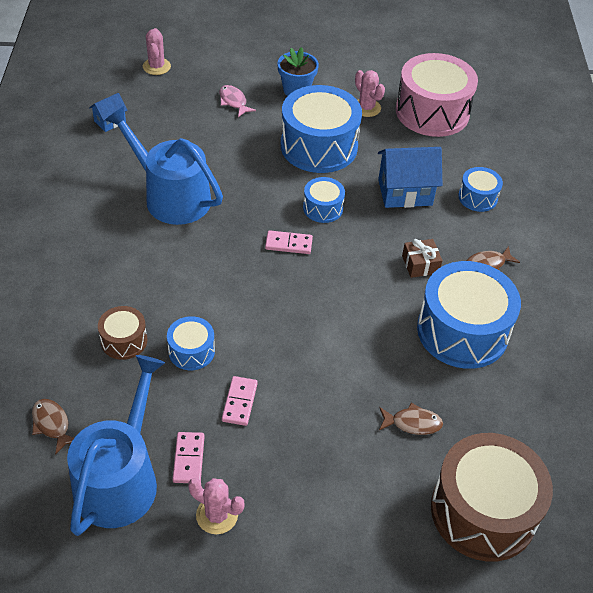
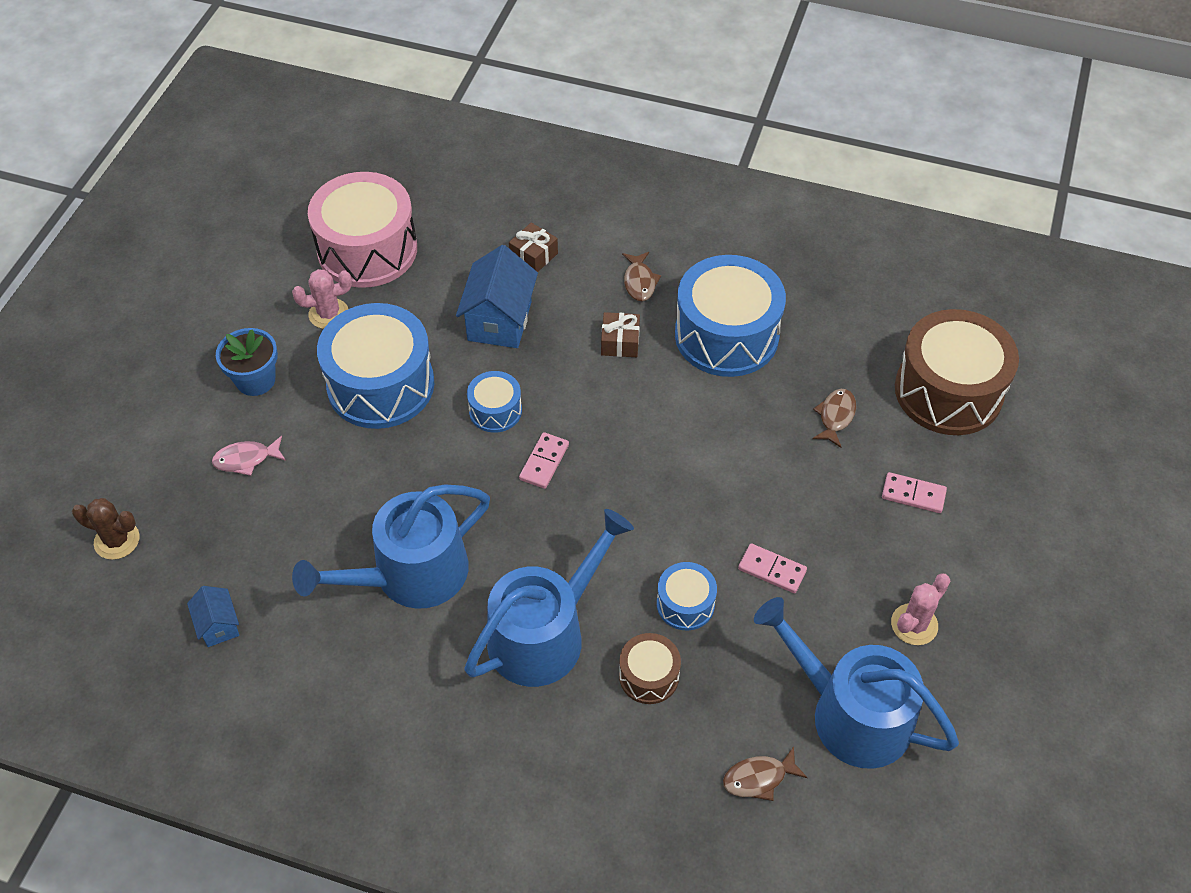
camera: 70 degrees left, 5 degrees up
(144, 275) = (544, 633): none -> blue watering can
(156, 66) = (117, 540): pink cactus -> brown cactus
(188, 459) = (838, 638): pink domino -> pink domino (913, 494)
(478, 197) = (533, 255): blue drum -> brown gift

